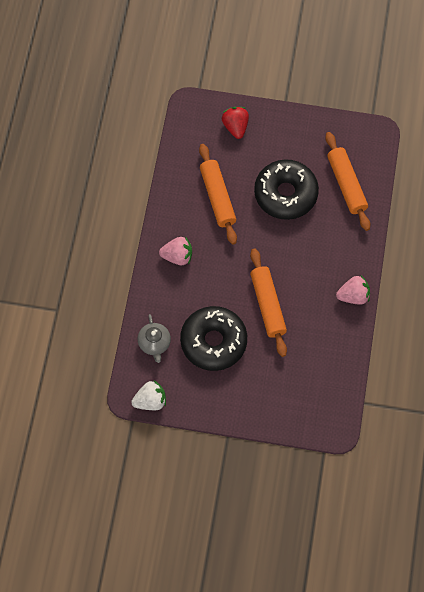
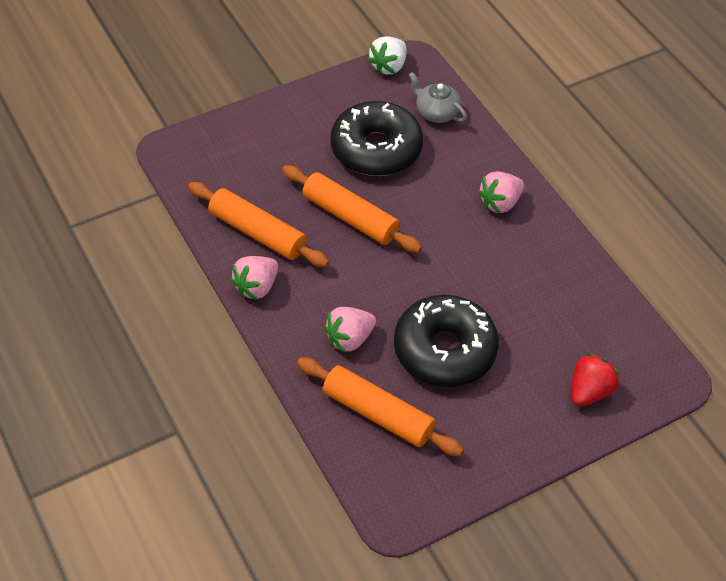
camera: 140 degrees right, 15 degrees down
(217, 197) = (522, 292): orange rolling pin -> orange rolling pin (257, 233)
(235, 127) = (589, 391): red strawberry -> red strawberry turned 90 degrees counterclockwise
(328, 232) = (349, 339): none -> pink strawberry

